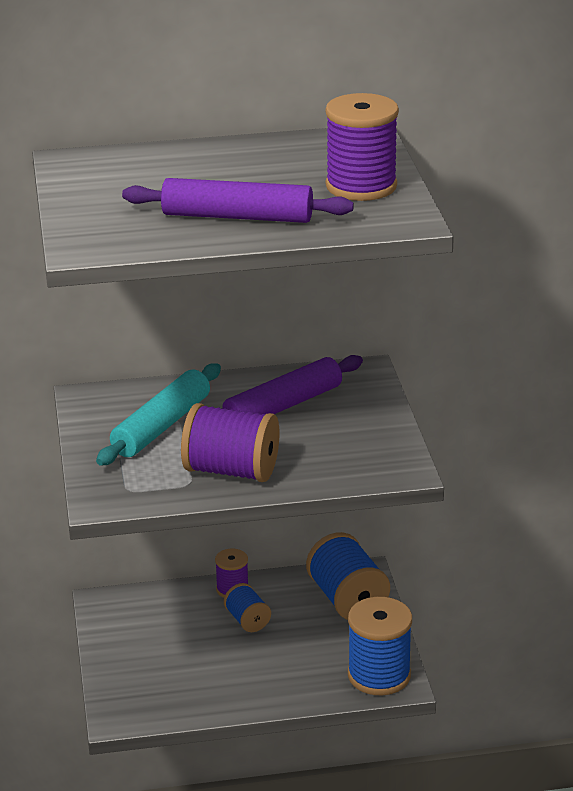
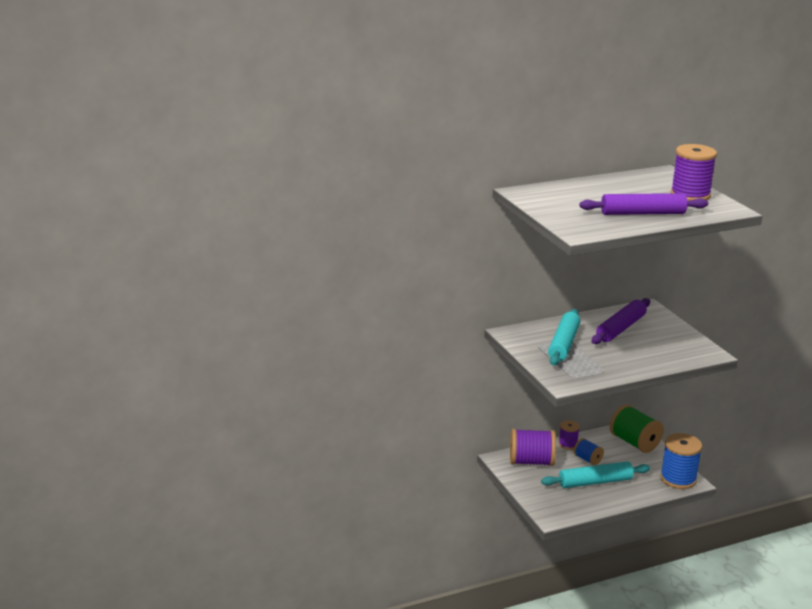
camera: 15 degrees left, 5 degrees down
(231, 471) = (621, 362): purple spool -> purple spool (531, 462)
(233, 663) = (595, 482): none -> turquoise rolling pin
(347, 600) = (634, 443): blue spool -> green spool

